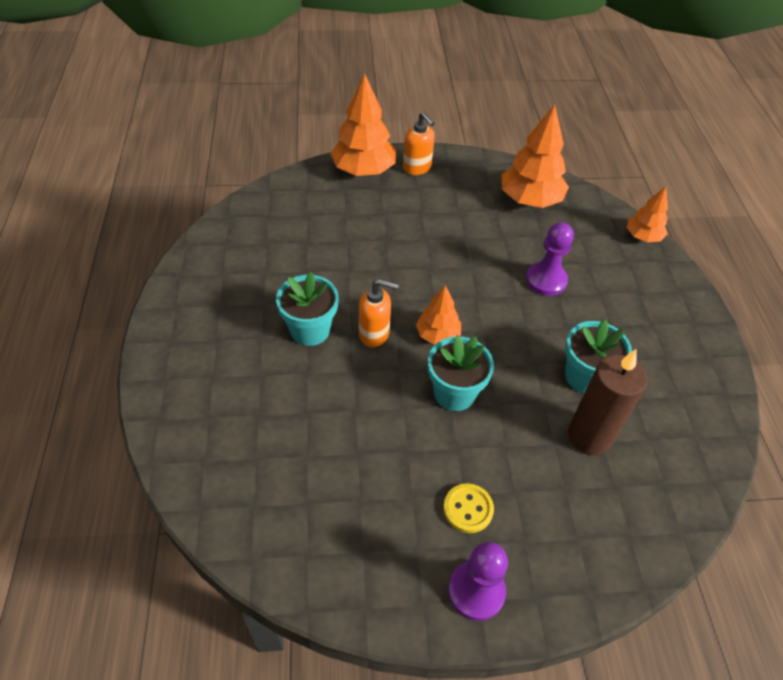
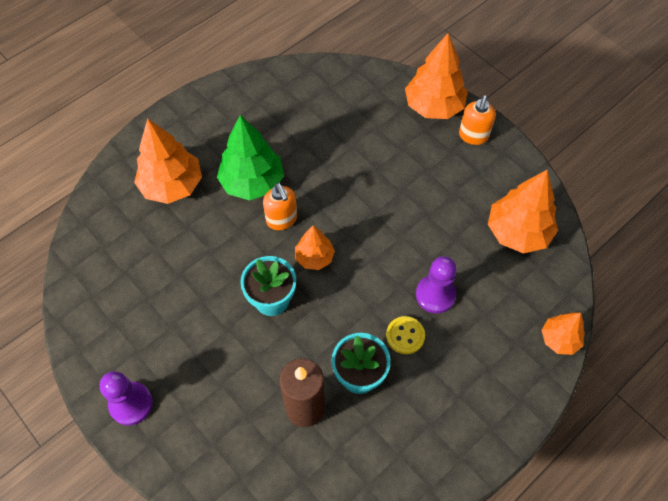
camera: 55 degrees right, 10 degrees up
(243, 396) = (172, 185): none -> orange tree
(310, 330) = (252, 182): turquoise flower pot -> green tree
(468, 509) = (186, 364): yellow button -> yellow button (405, 336)

